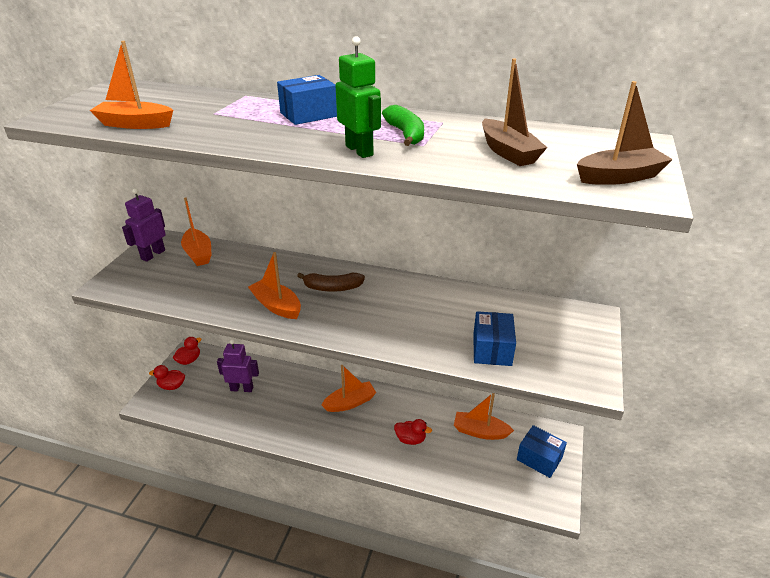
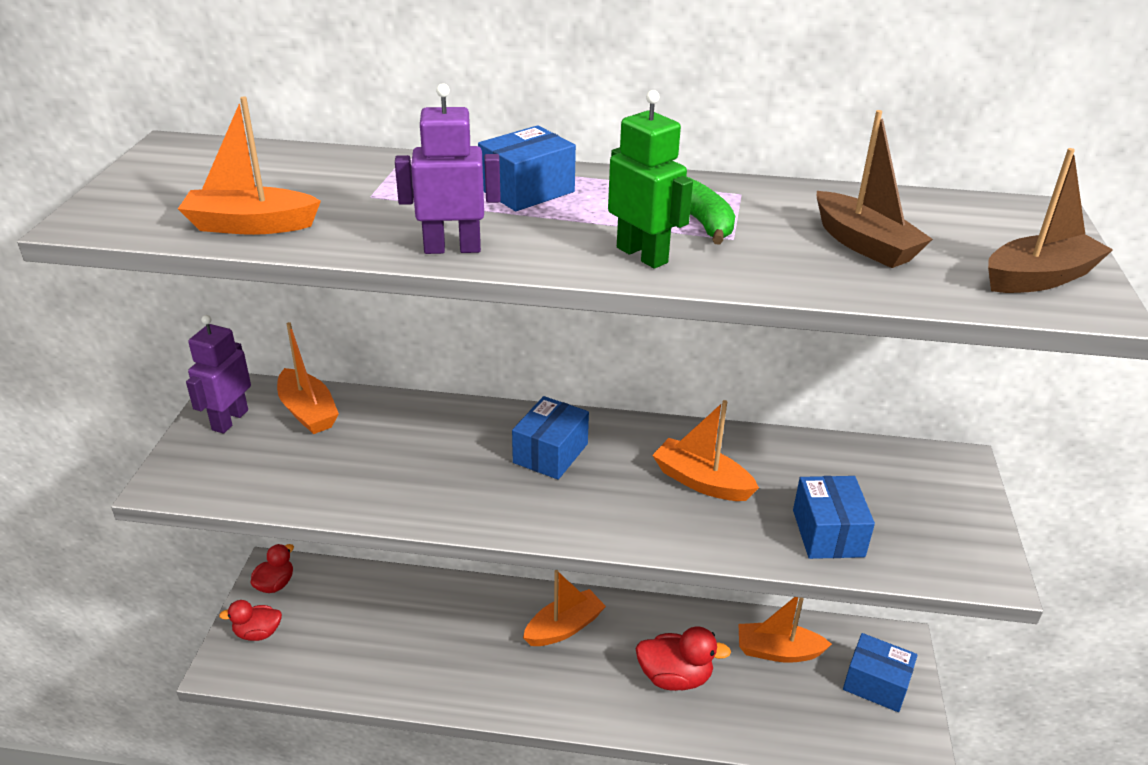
camera: 10 degrees left, 0 degrees up
(242, 388) = (379, 624): purple robot -> purple robot (452, 248)
(277, 306) = (471, 493): orange boat -> orange boat (701, 481)
(332, 288) = (550, 453): brown banana -> blue box
(410, 439) = (675, 677): red duck -> red duck, size x1.51

